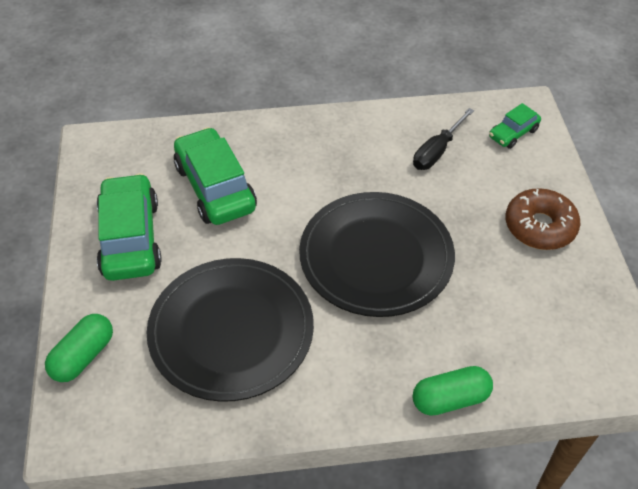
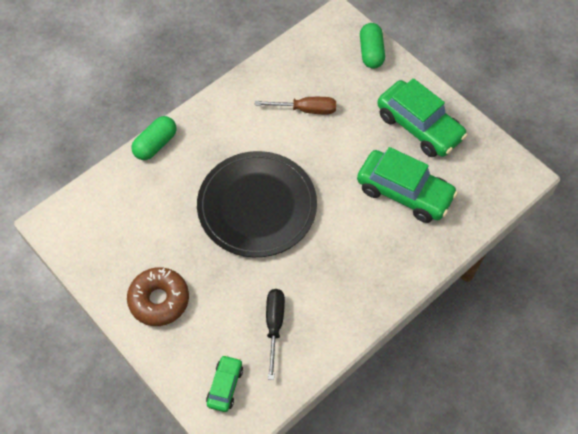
camera: 145 degrees right, 10 degrees up
(231, 331) = (306, 110): black plate -> brown screwdriver

